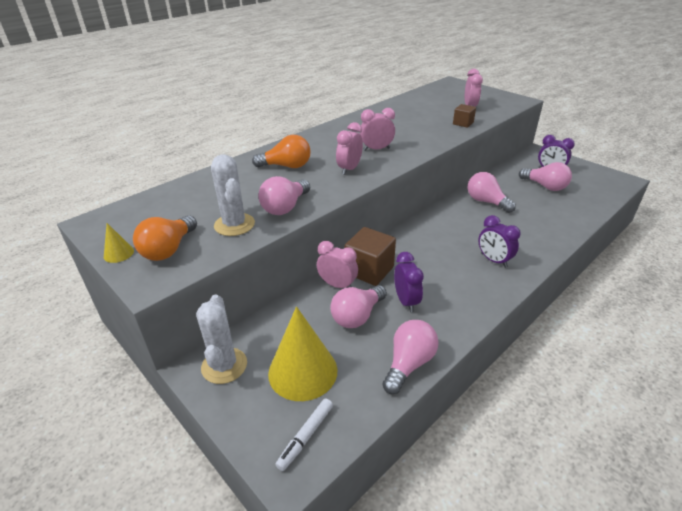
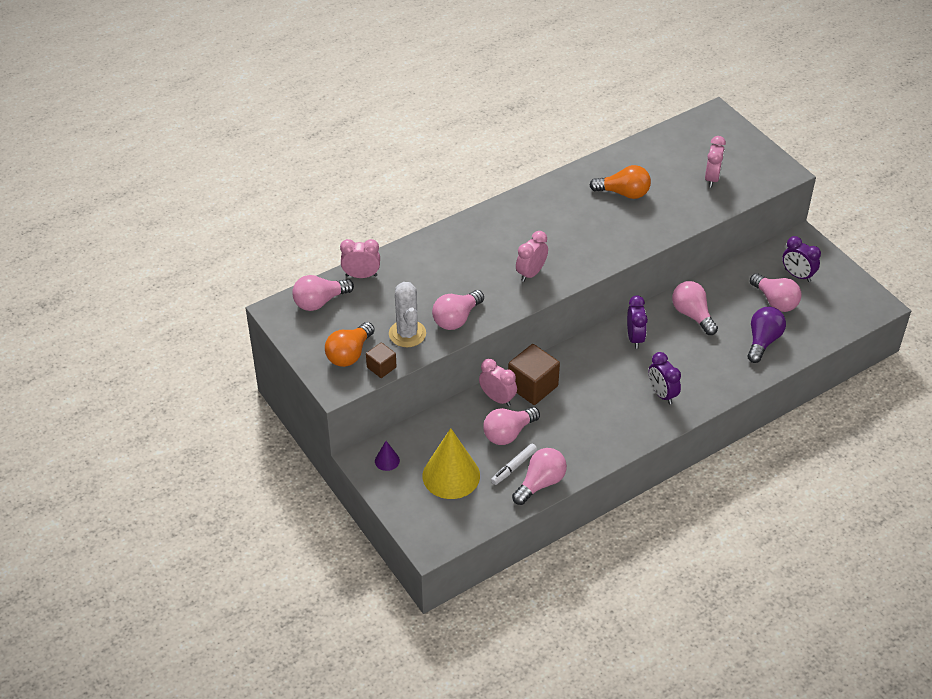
camera: 10 degrees right, 10 degrees up
(118, 253) = (307, 352): yellow cone -> none
(140, 210) = (320, 302): none -> pink light bulb
(224, 366) = (387, 460): white cactus -> purple cone
(286, 166) = (466, 258): orange light bulb -> orange light bulb (623, 193)
(305, 436) = (445, 524): white marker -> white marker (513, 467)
(376, 149) = (569, 244): pink clock -> pink clock (361, 275)
(406, 301) = (558, 426): purple clock -> purple clock (635, 338)
(463, 123) = (687, 211): brown cube -> brown cube (381, 367)
(554, 212) = (763, 341): none -> purple light bulb

